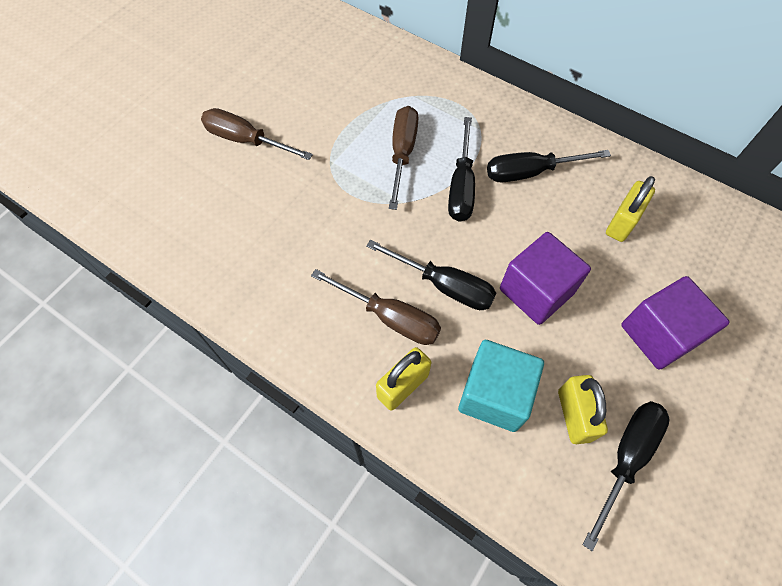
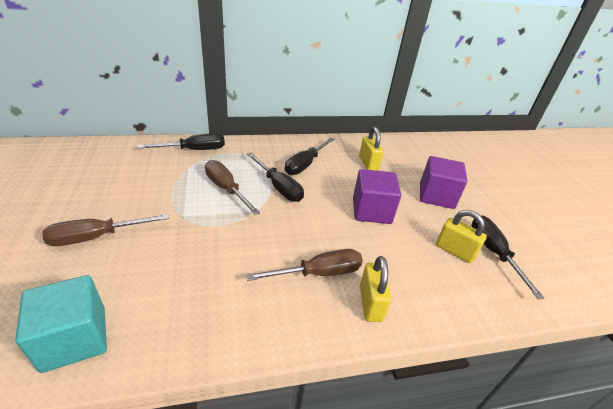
camera: 50 degrees left, 25 degrees down
(444, 285) = (327, 237): black screwdriver -> black screwdriver (194, 150)
(494, 395) = (415, 270): turquoise cube -> turquoise cube (74, 338)

